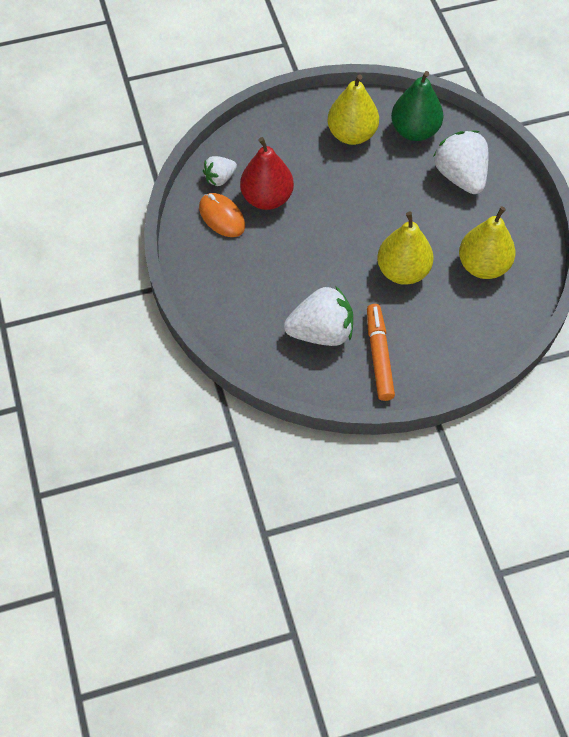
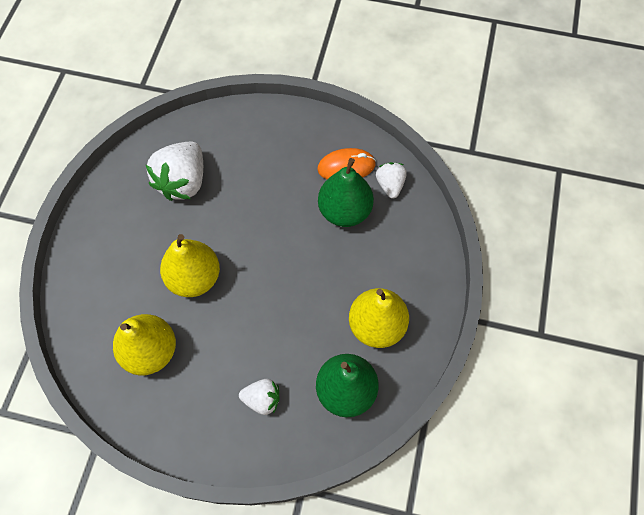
camera: 120 degrees right, 5 degrees up
(267, 198) = (344, 211): red pear -> green pear
(379, 356) = (131, 211): orange marker -> none
(460, 176) = (262, 399): white strawberry -> white strawberry, size x0.55

